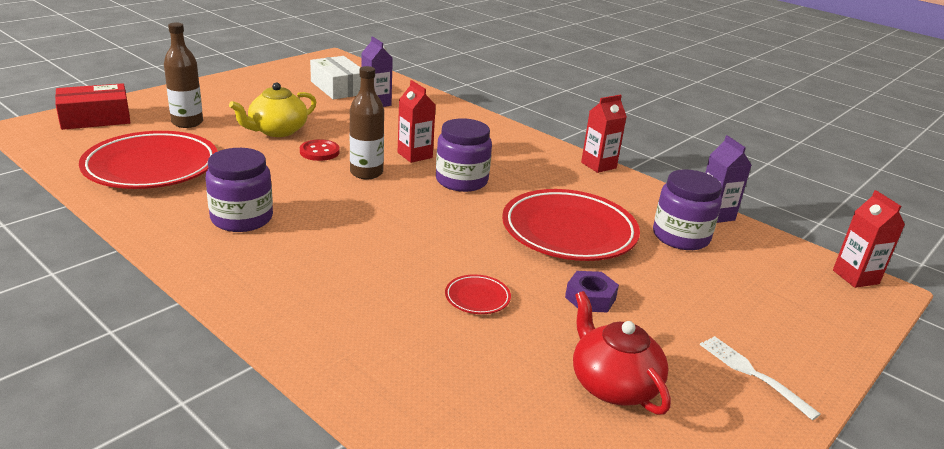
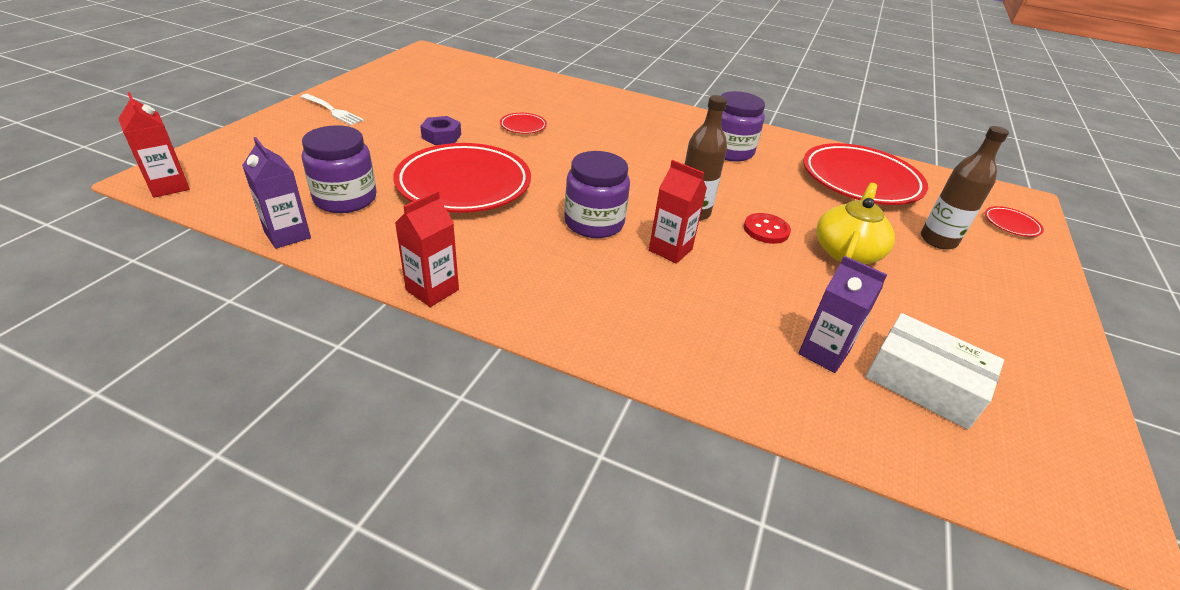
camera: 160 degrees right, 10 degrees up
(95, 118) = (1011, 224): red box -> red plate
(613, 385) = (427, 98): red teapot -> none

